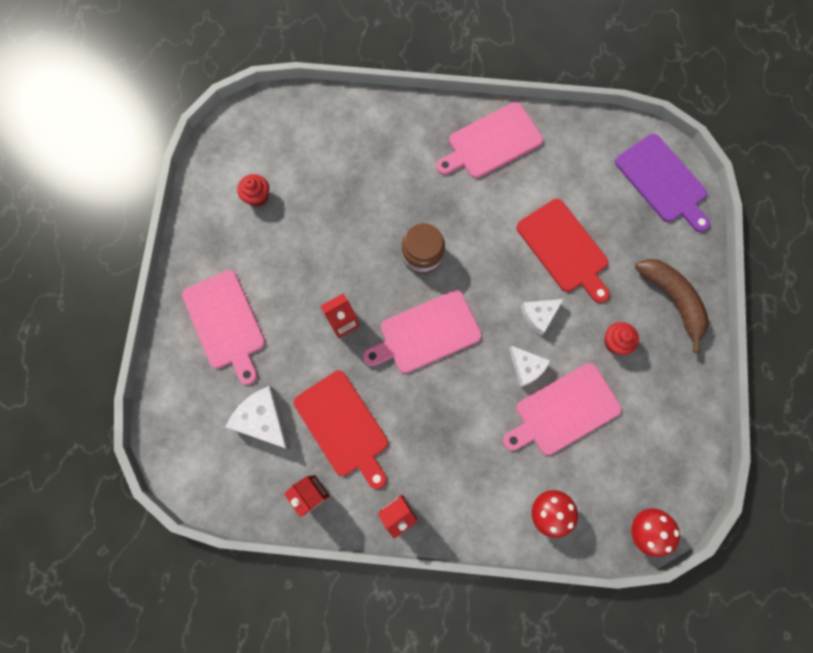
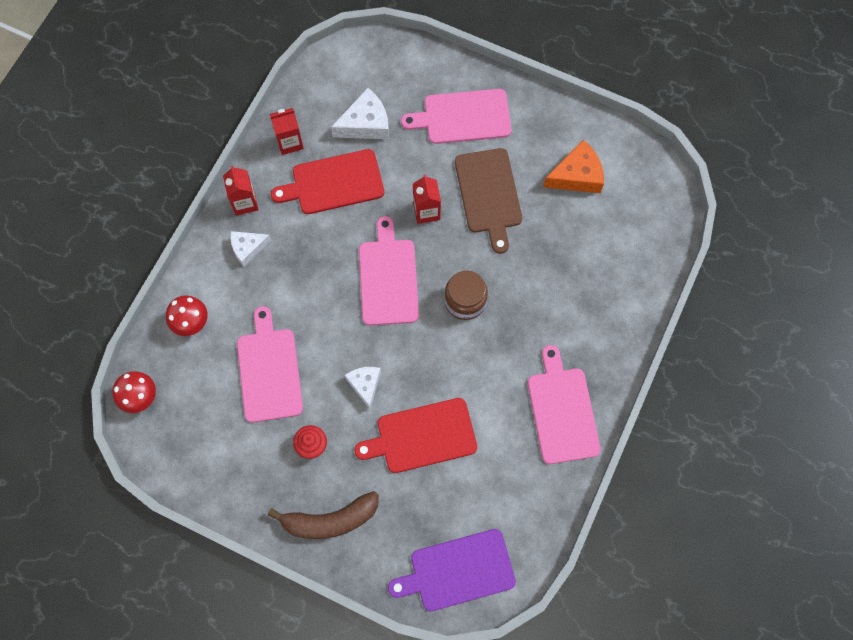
camera: 110 degrees right, 5 degrees down
(257, 197) = (576, 175): red cupcake -> orange cheese
(304, 270) = (488, 194): none -> brown cutting board
(526, 367) = (321, 353): white cheese -> white cheese (248, 248)

